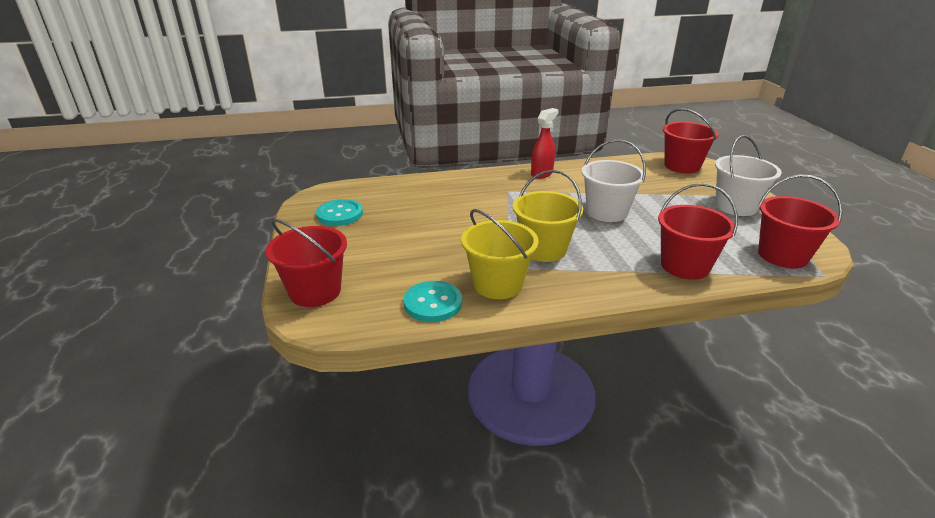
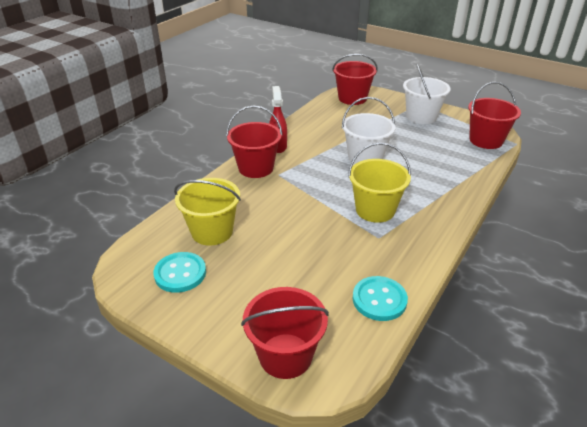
camera: 45 degrees left, 5 degrees up
(498, 284) = (392, 255): yellow bucket -> yellow bucket (212, 231)
(685, 266) = (458, 175): red bucket -> red bucket (256, 168)

